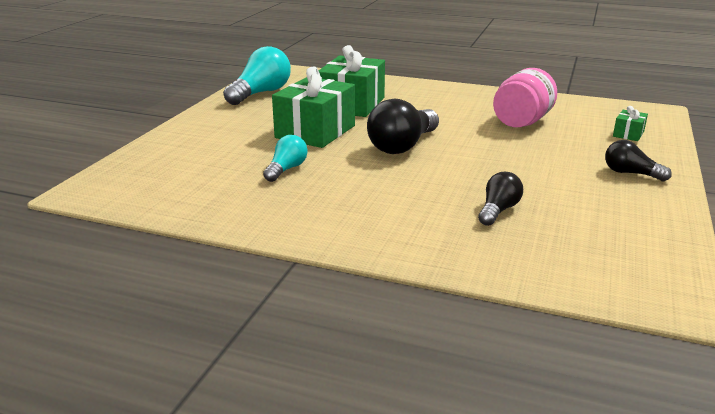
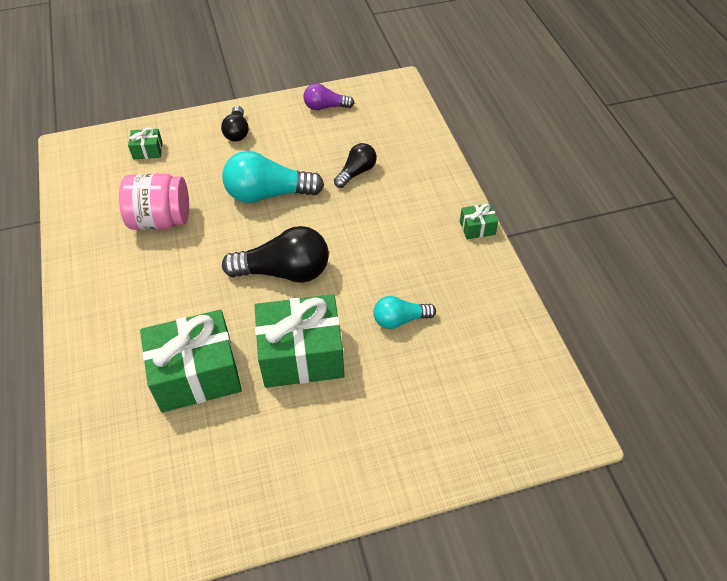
camera: 125 degrees left, 25 degrees up
(261, 93) = (218, 500): turquoise light bulb -> turquoise light bulb (268, 194)
(328, 243) = (477, 228): none -> green gift
(498, 210) = (356, 172): black light bulb -> black light bulb turned 135 degrees clockwise
(649, 231) = (325, 107): none -> purple light bulb

